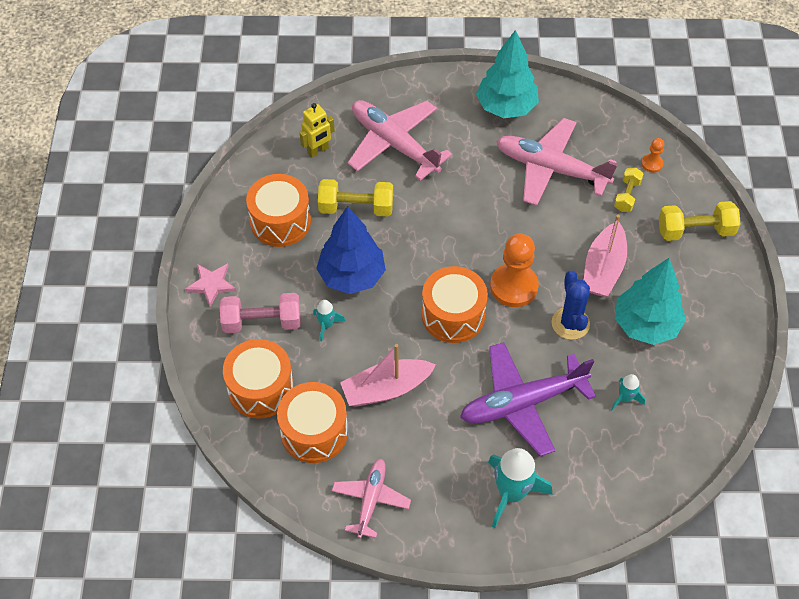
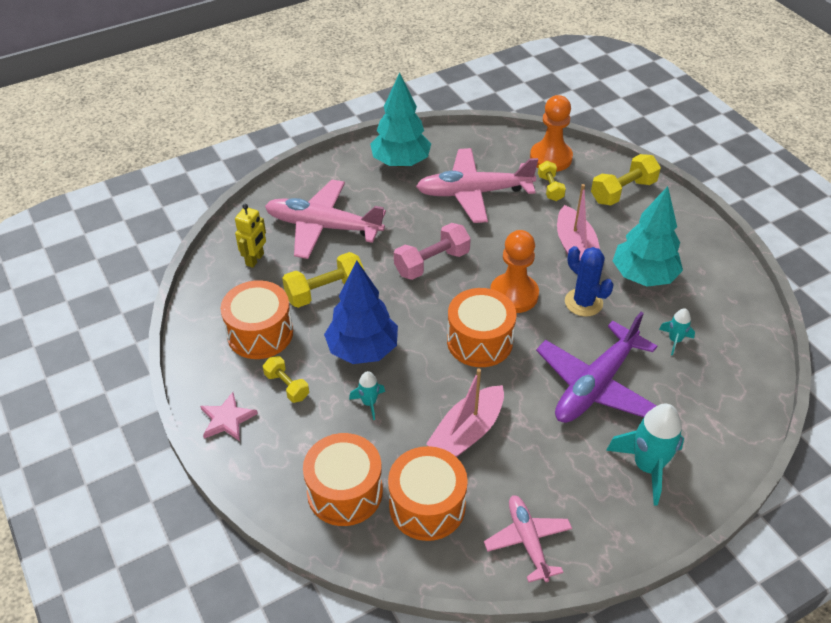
camera: 30 degrees left, 10 degrees down
(262, 322) = (303, 429): pink dumbbell -> pink dumbbell (432, 263)
(273, 278) = (287, 386): none -> yellow dumbbell
(652, 164) = (550, 158): orange pawn -> orange pawn, size x2.09

